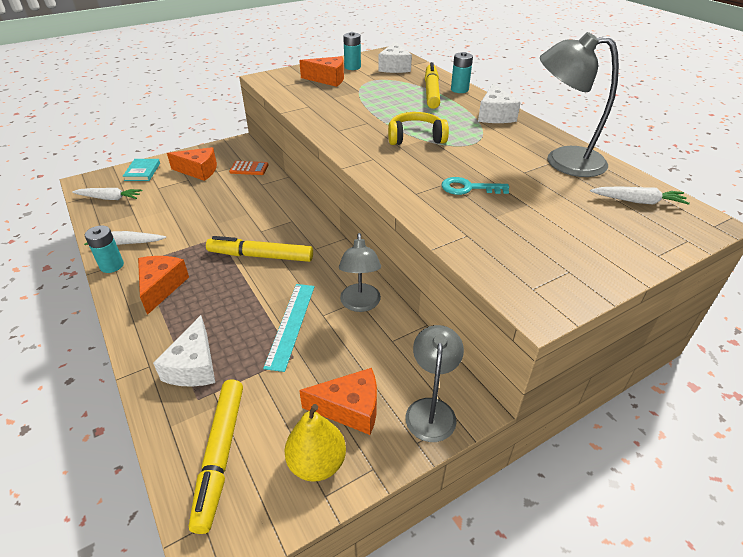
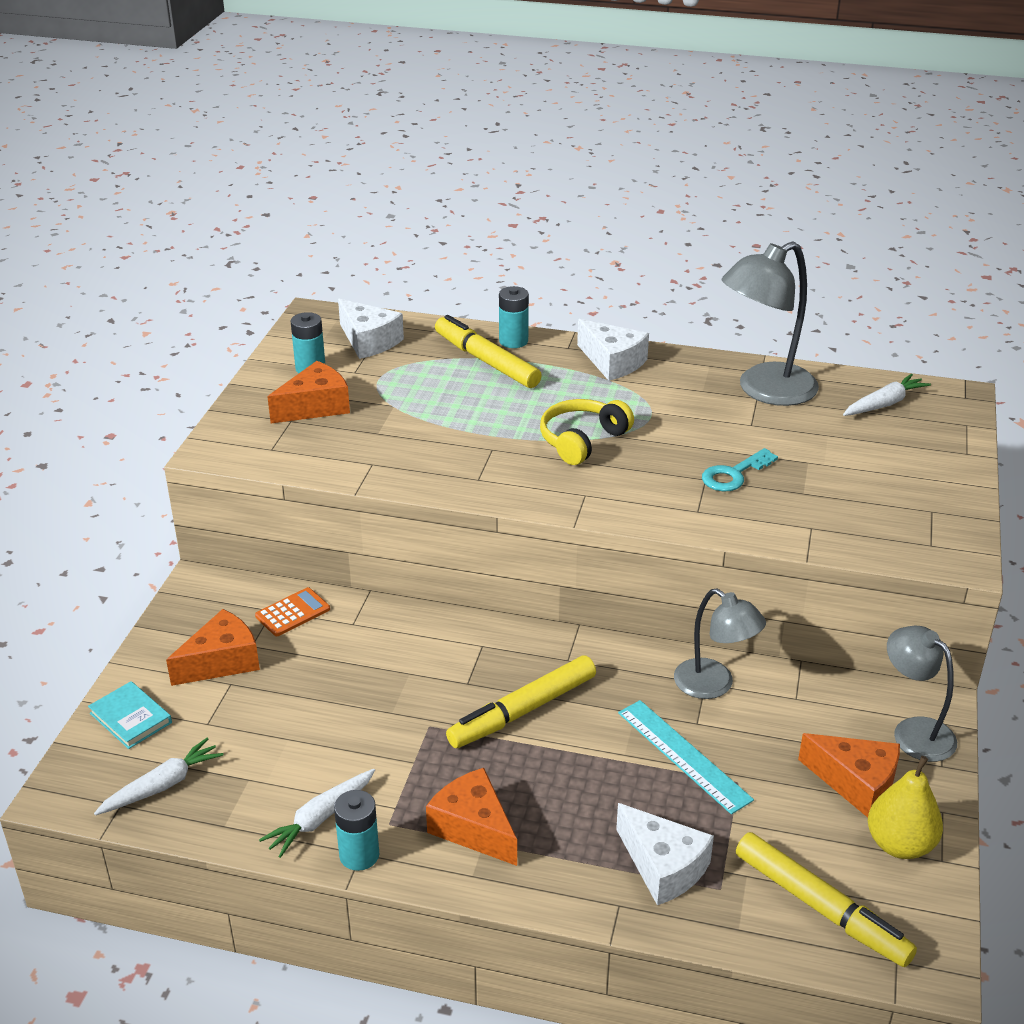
camera: 45 degrees left, 5 degrees down
(350, 408) = (856, 783): orange cheese -> orange cheese turned 75 degrees clockwise

